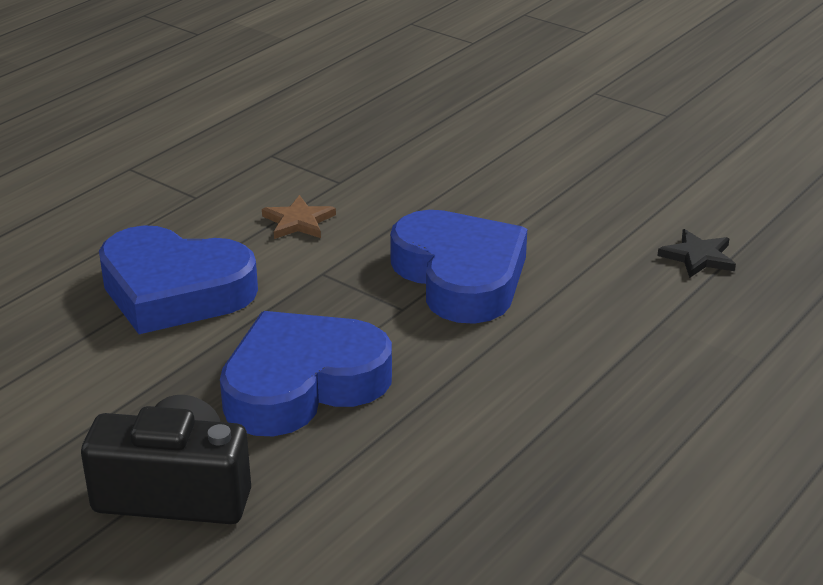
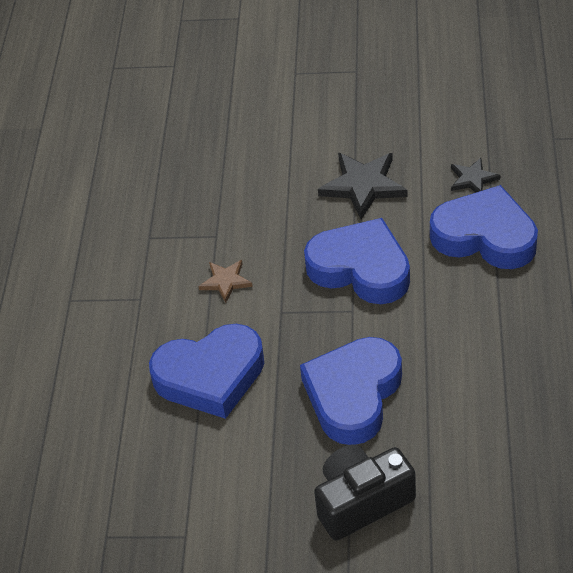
camera: 30 degrees left, 15 degrees up
(555, 209) = (363, 186): none -> black star
(650, 314) = (485, 236): none -> blue heart

